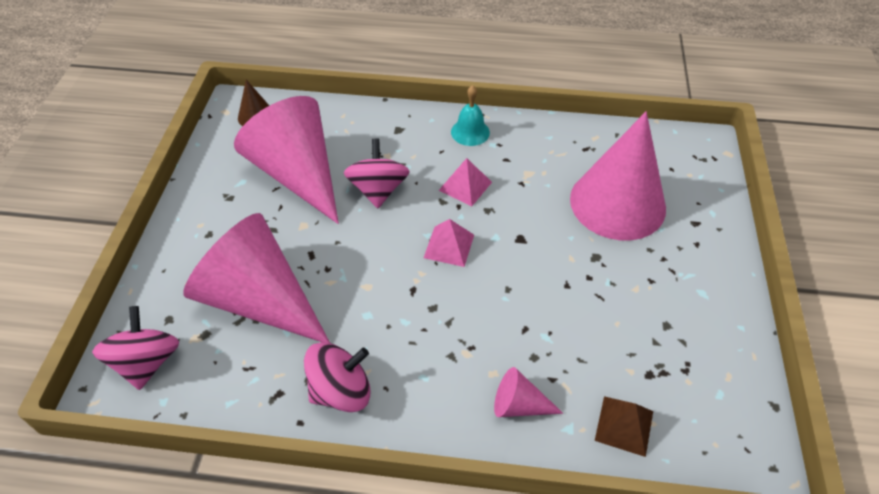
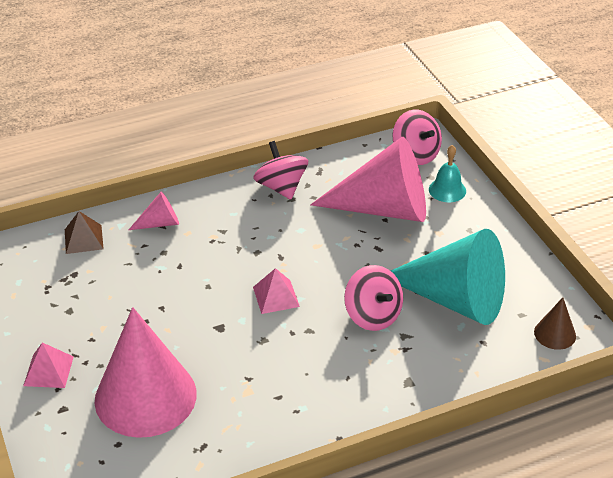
camera: 150 degrees right, 10 degrees down
(298, 174) = (454, 299): pink cone -> turquoise cone
(341, 391) = (281, 187): pink spinning top -> pink spinning top turned 120 degrees clockwise
(465, 186) = (299, 352): pink pyramid -> pink pyramid (48, 371)
(470, 132) = (335, 411): turquoise bell -> turquoise bell (447, 190)

